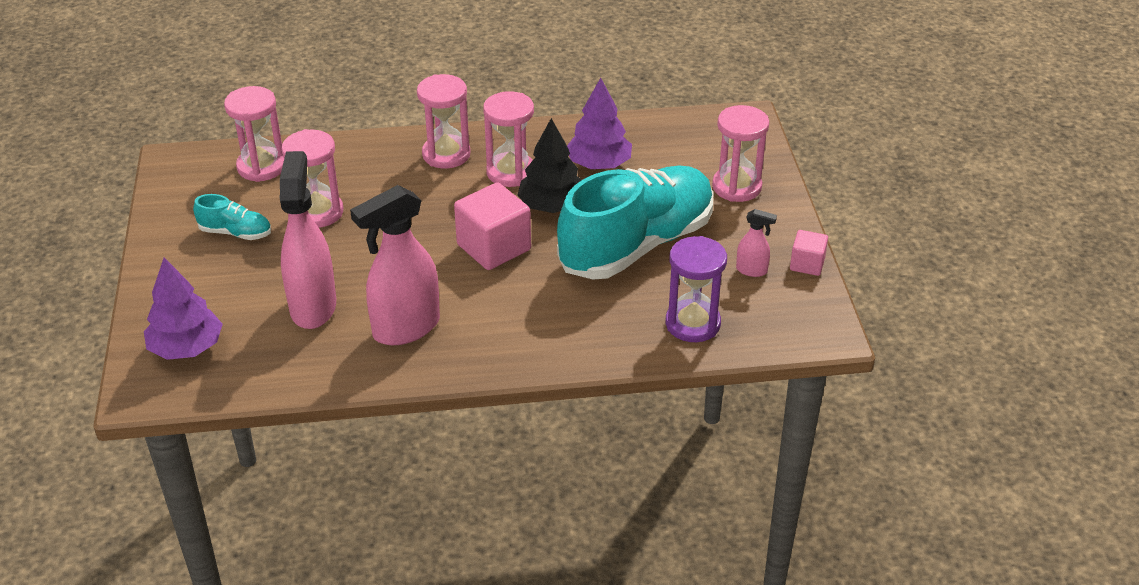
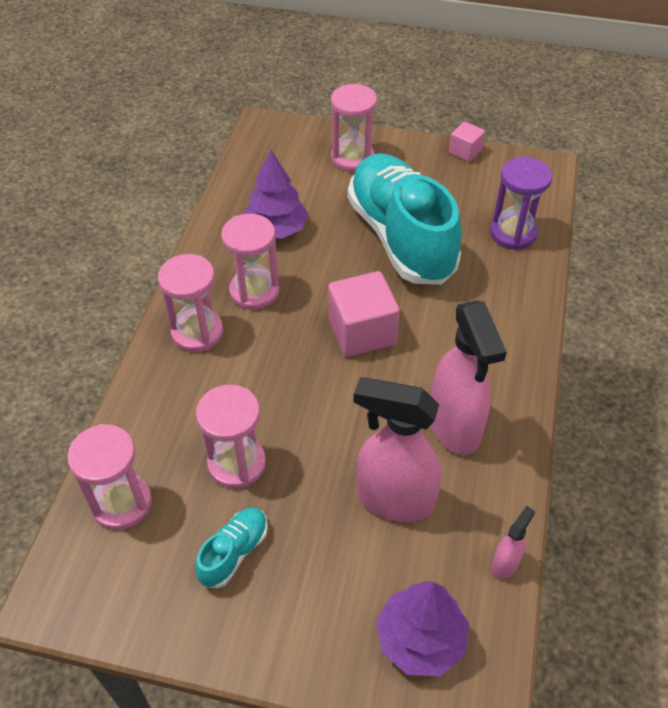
camera: 70 degrees left, 10 degrees up
(552, 206) = (321, 276): black tree -> none
(752, 270) = (461, 182): pink spray bottle -> pink spray bottle (505, 563)

